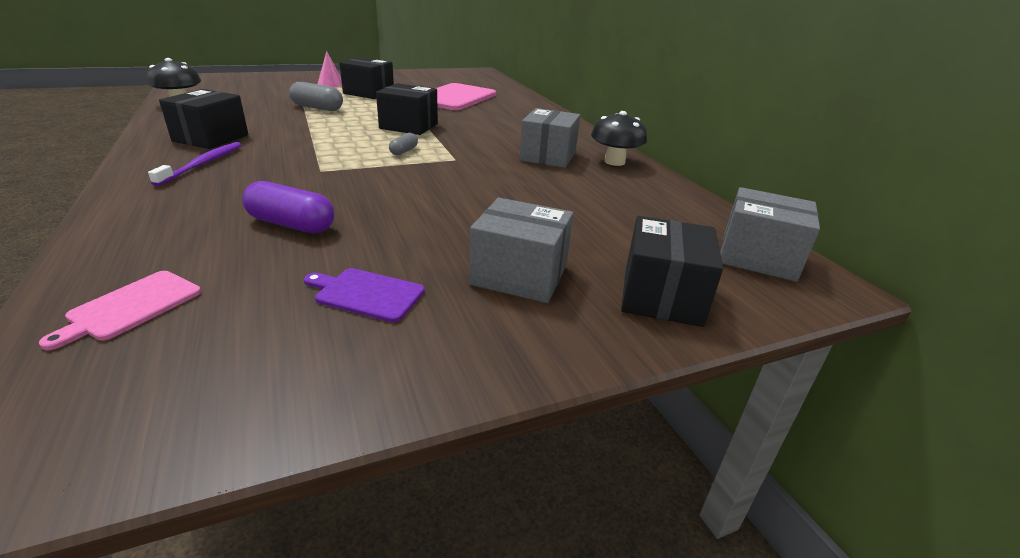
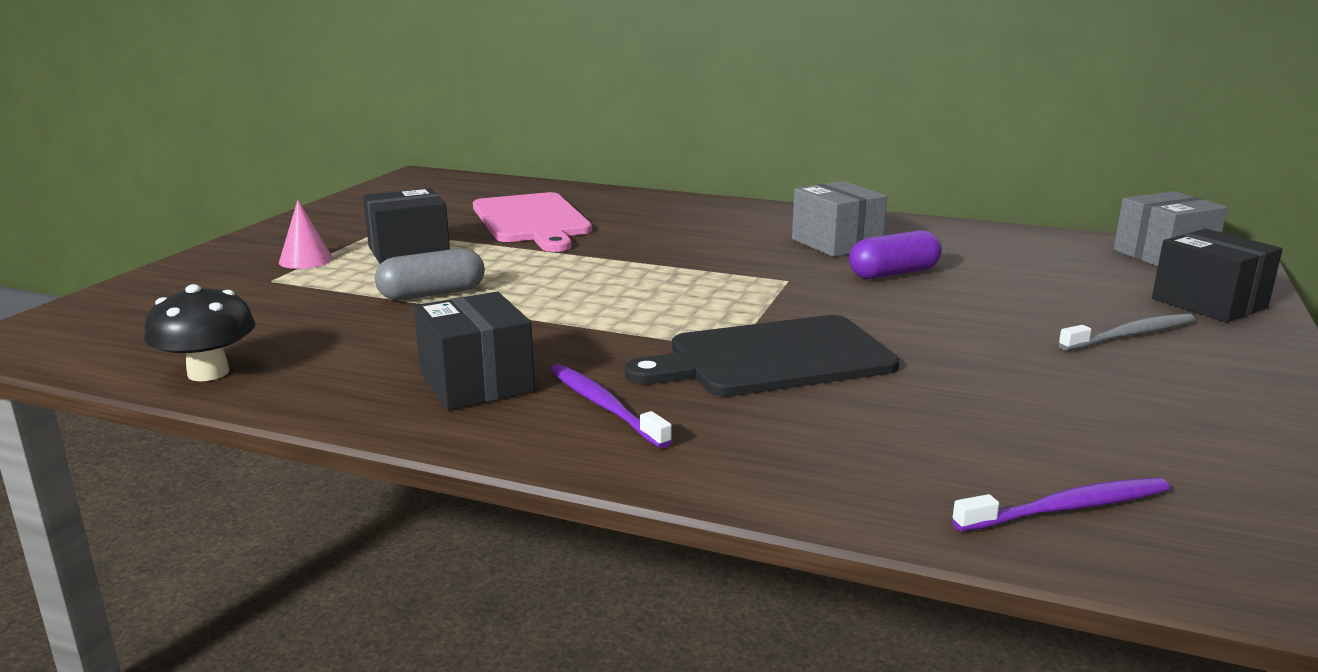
camera: 45 degrees left, 10 degrees down
(131, 307) = (1068, 508): pink cutting board -> purple toothbrush
(291, 224) = (907, 396): purple capsule -> purple capsule (893, 273)
(314, 181) = (772, 358): none -> black cutting board
(366, 294) = (1123, 399): purple cutting board -> none
(404, 151) = (721, 294): grey capsule -> none
(409, 126) = (620, 269): black box -> none
(519, 275) = (1131, 335): grey box -> grey toothbrush
(614, 162) = (890, 226): black mushroom -> none

